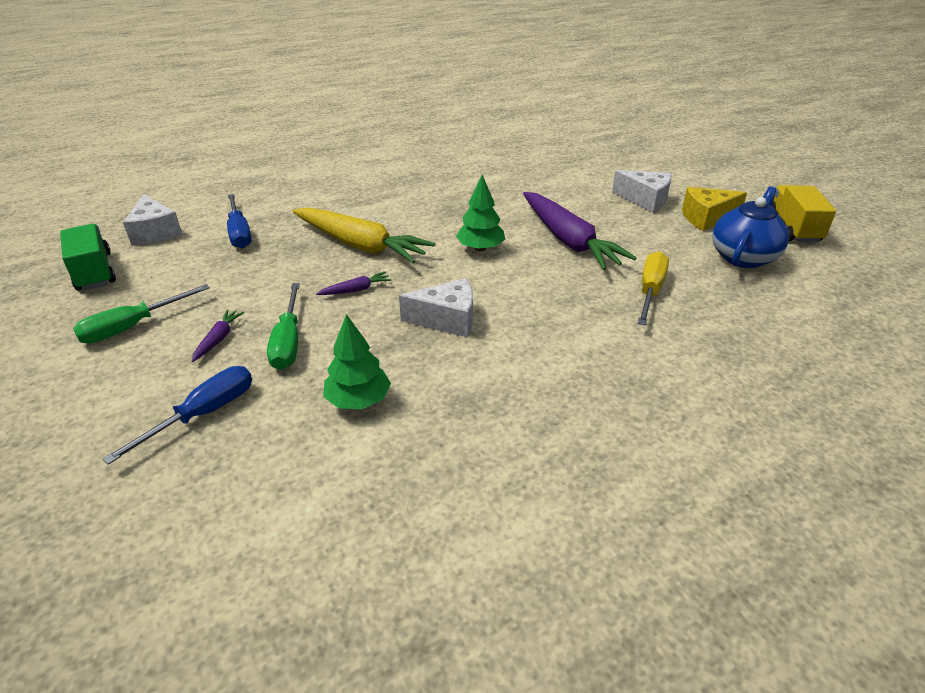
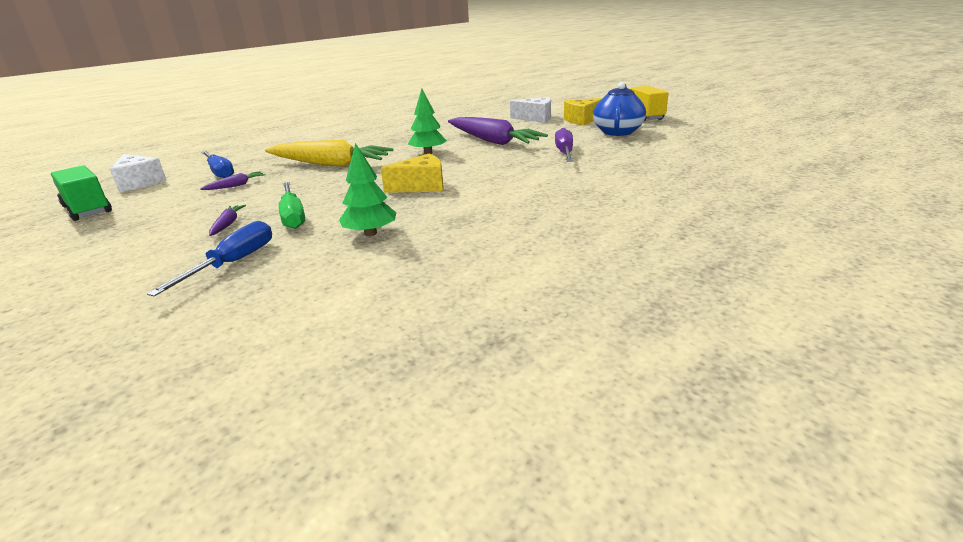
camera: 15 degrees left, 10 degrees down
(132, 327) = (140, 231): green screwdriver -> none
(356, 290) = (338, 184): purple carrot -> purple carrot (236, 185)
(447, 320) = (421, 186): white cheese -> yellow cheese
(650, 291) = (564, 153): yellow screwdriver -> purple screwdriver

